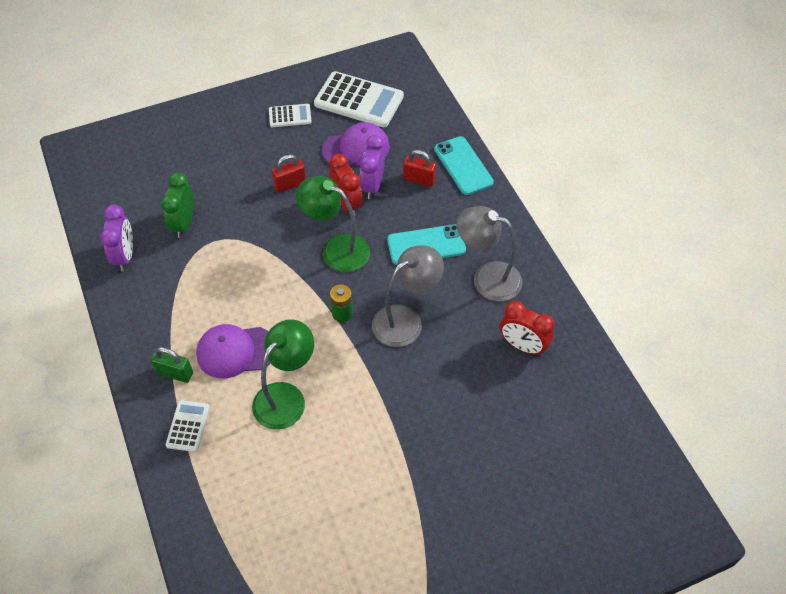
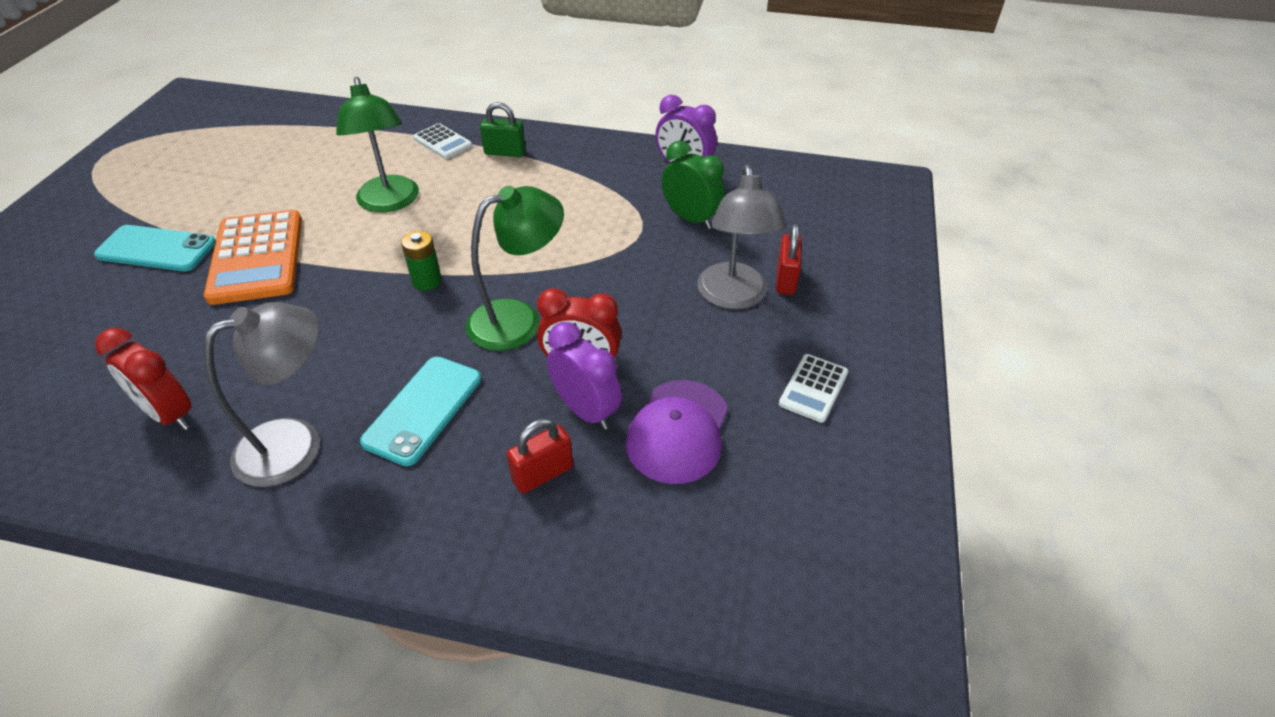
camera: 125 degrees right, 10 degrees down
(175, 373) = (505, 152): green padlock -> green padlock turned 45 degrees clockwise
(235, 351) = (480, 192): purple cap -> none
(290, 184) = (670, 327): red padlock -> red padlock (785, 279)
(359, 100) = (790, 496): white calculator -> none
(396, 423) = (257, 258): none -> orange calculator
(405, 320) = (350, 327): grey lamp -> grey lamp (733, 297)
(463, 166) = (511, 556): turquoise phone -> turquoise phone (156, 249)
(522, 346) = (169, 414): red clock -> red clock turned 120 degrees counterclockwise

